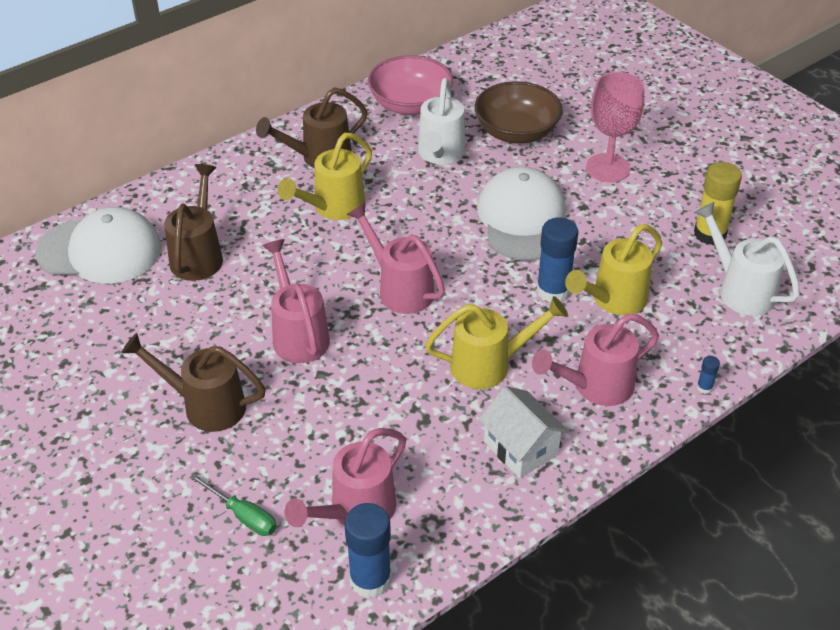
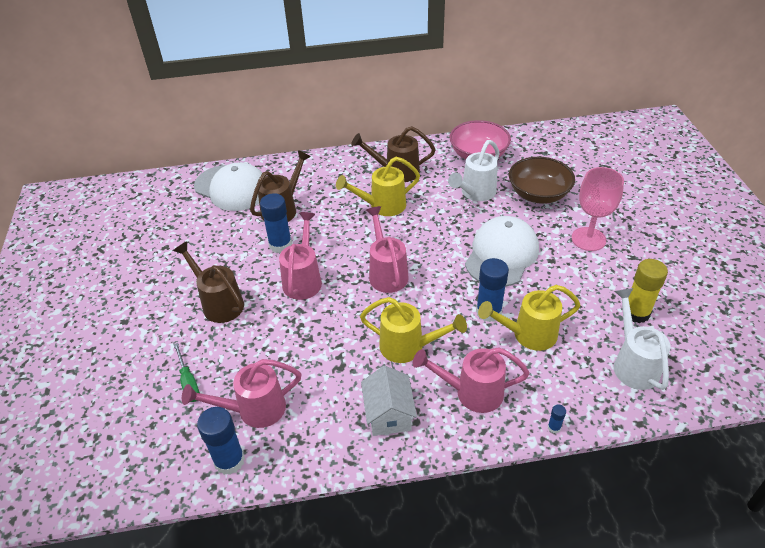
camera: 30 degrees right, 0 degrees up
(232, 302) = (280, 245): none -> blue glue stick

